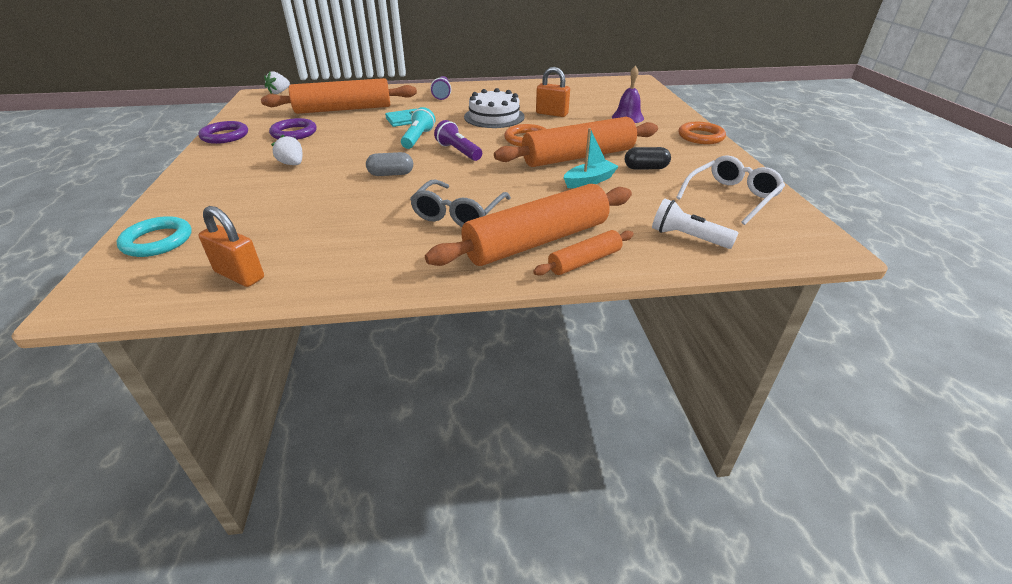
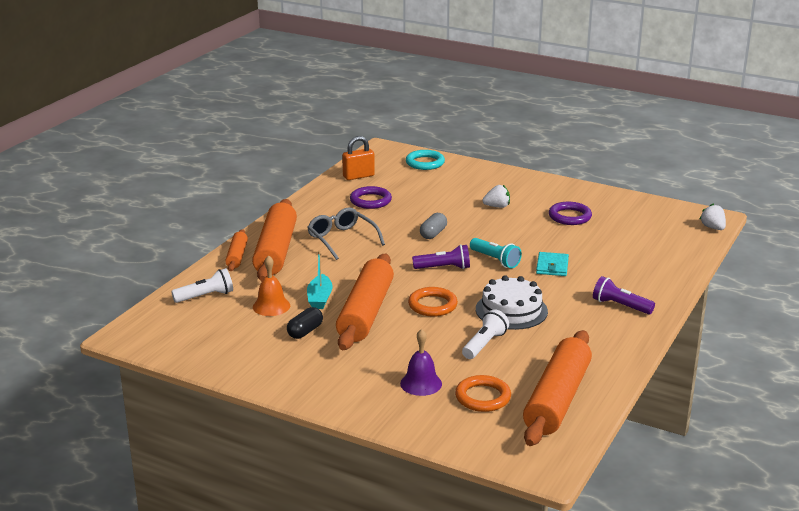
camera: 125 degrees right, 10 degrees down
(225, 136) = (592, 193): purple ring -> purple ring (370, 201)
(343, 109) = (618, 246): orange rolling pin -> orange rolling pin (557, 399)
(552, 114) = (484, 344): orange padlock -> white flashlight
(639, 196) = (271, 306): none -> orange bell
(700, 136) = (321, 397): orange ring -> orange ring (483, 397)
(731, 197) = (215, 341): white glasses -> none

